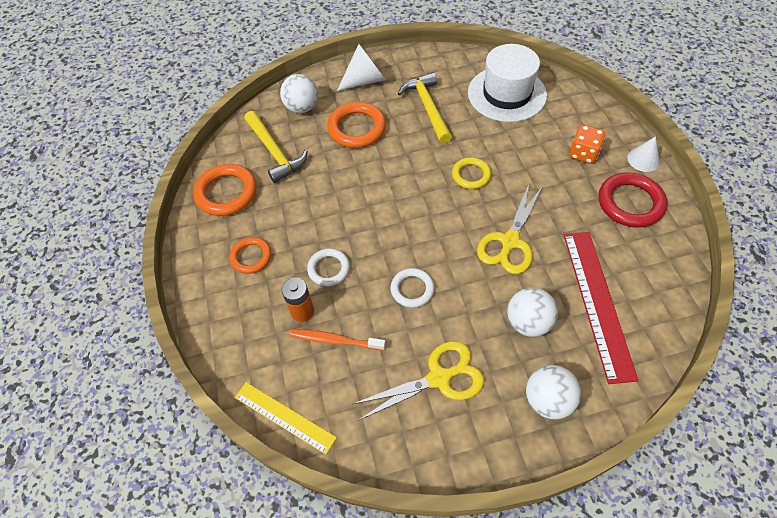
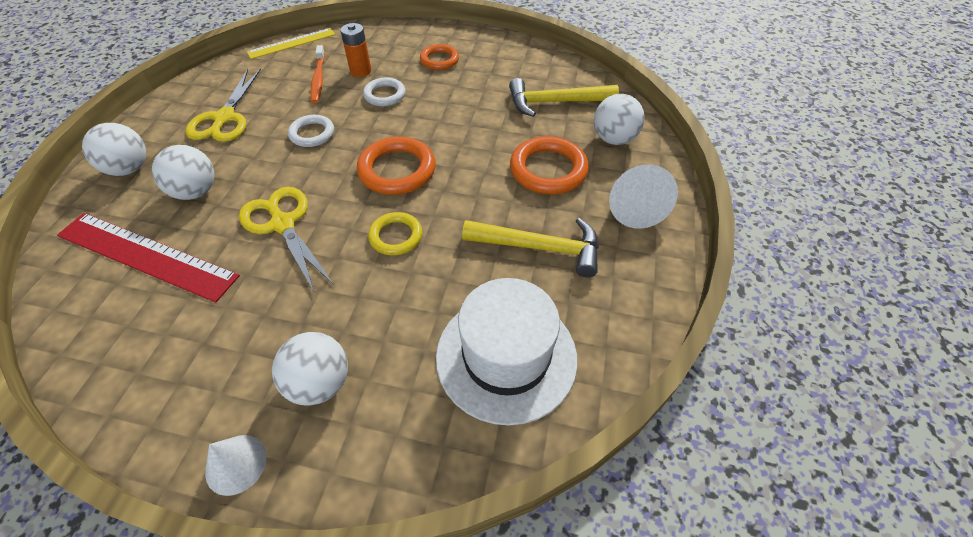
camera: 115 degrees right, 5 degrees down
(226, 193) = (524, 63): orange ring -> orange ring (397, 170)
(335, 340) = (318, 79): orange toothbrush -> orange toothbrush turned 135 degrees clockwise
(583, 153) = (320, 383): orange dice -> white ball
(630, 203) = (199, 381): red ring -> none

